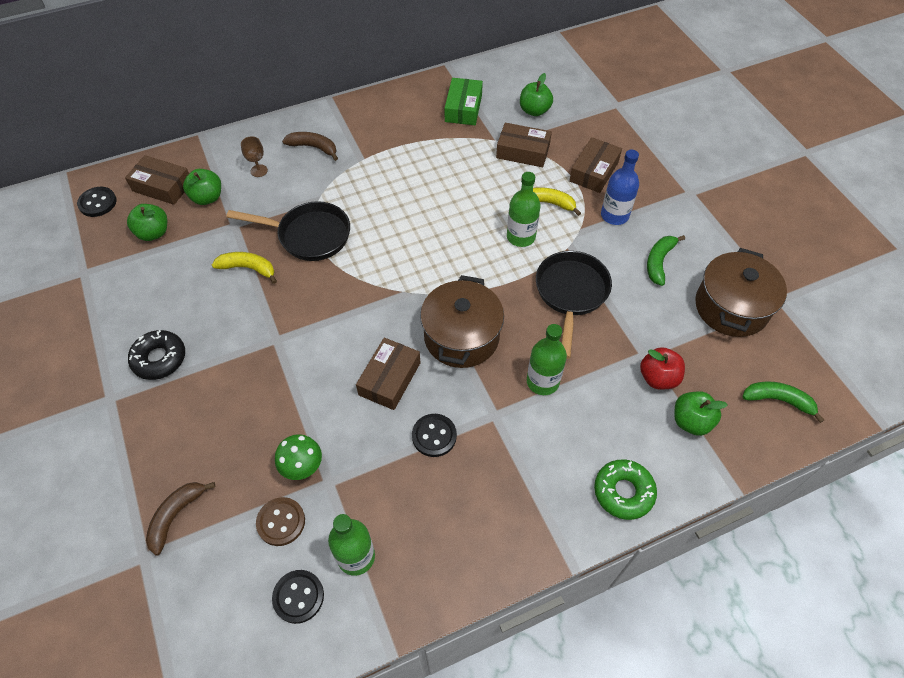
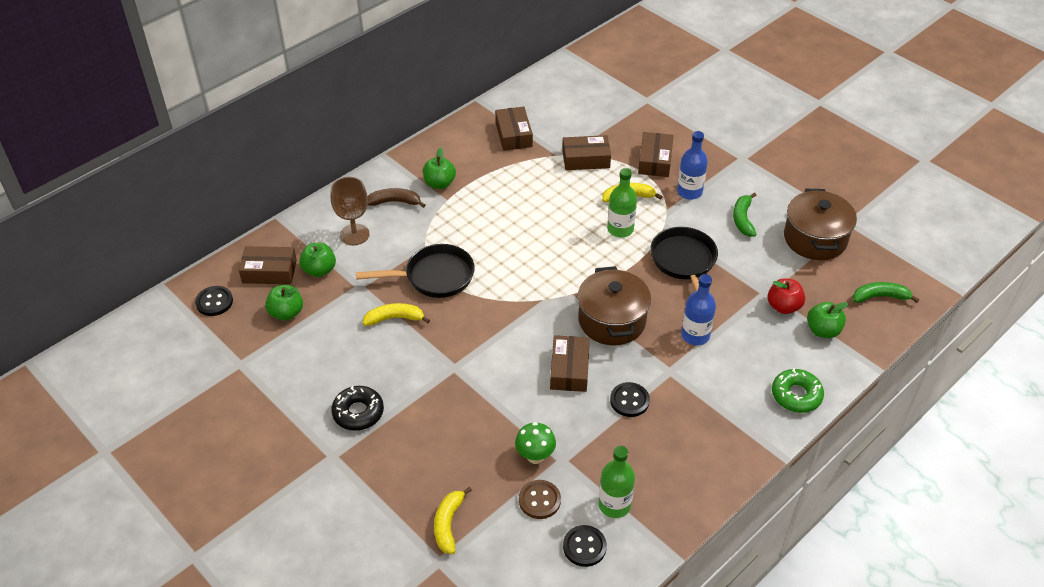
camera: 20 degrees left, 10 degrees down
(176, 516) = (448, 524): brown banana -> yellow banana
(259, 170) = (354, 234): brown goblet -> brown goblet, size x1.78
(463, 108) = (513, 135): green box -> brown box
(534, 111) = (578, 122): green apple -> green apple (439, 183)
(542, 381) = (695, 335): green bottle -> blue bottle

